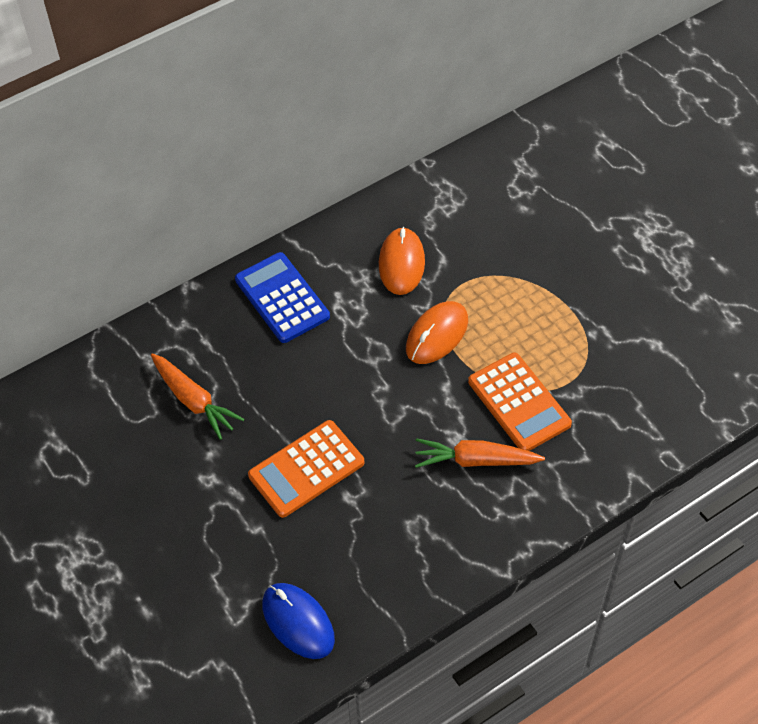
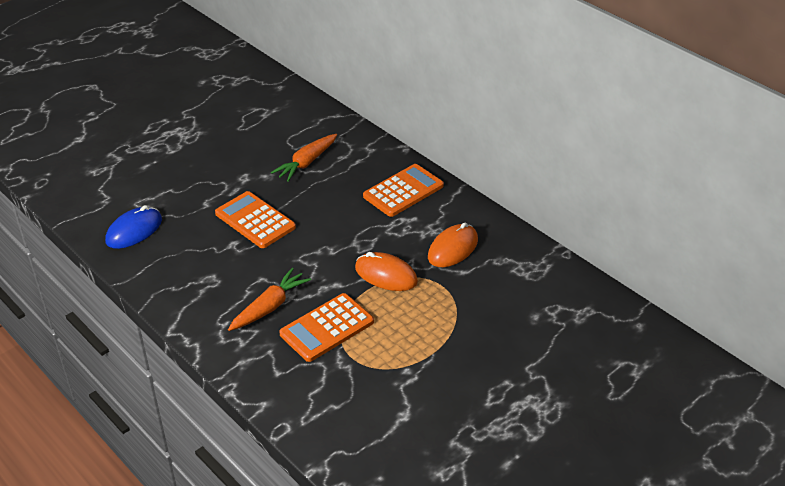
camera: 80 degrees right, 15 degrees down
(282, 298) = (403, 191): blue calculator -> orange calculator
(401, 263) = (452, 248): orange mouse -> orange mouse turned 45 degrees counterclockwise
(476, 460) = (269, 307): orange carrot -> orange carrot turned 45 degrees clockwise

